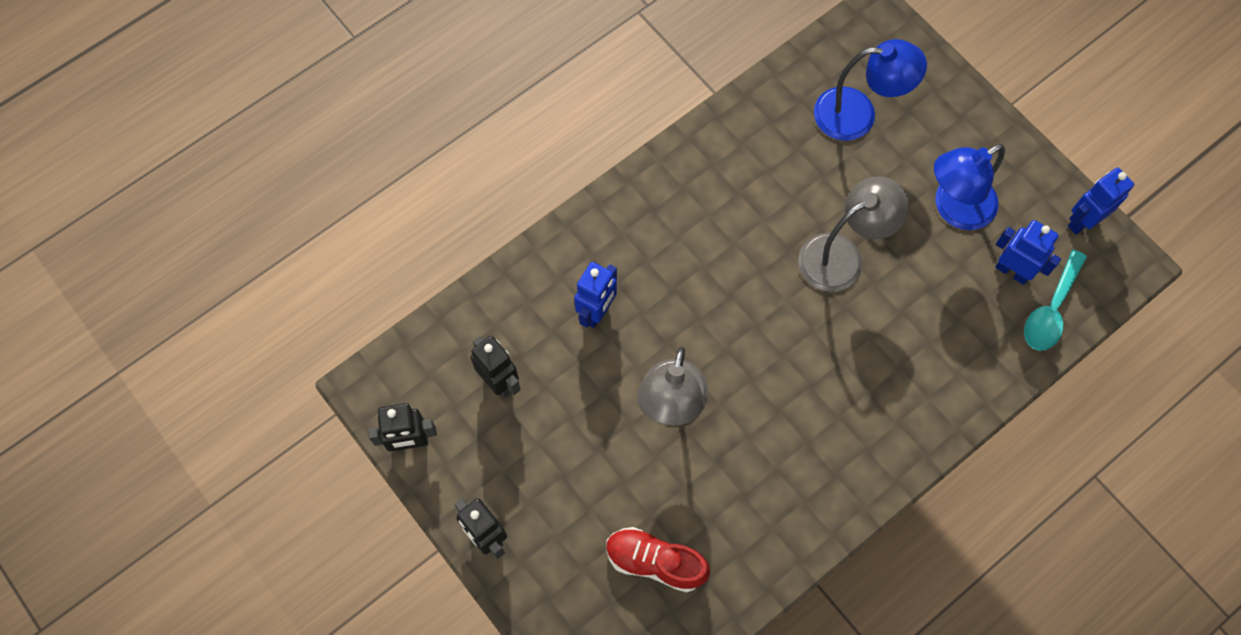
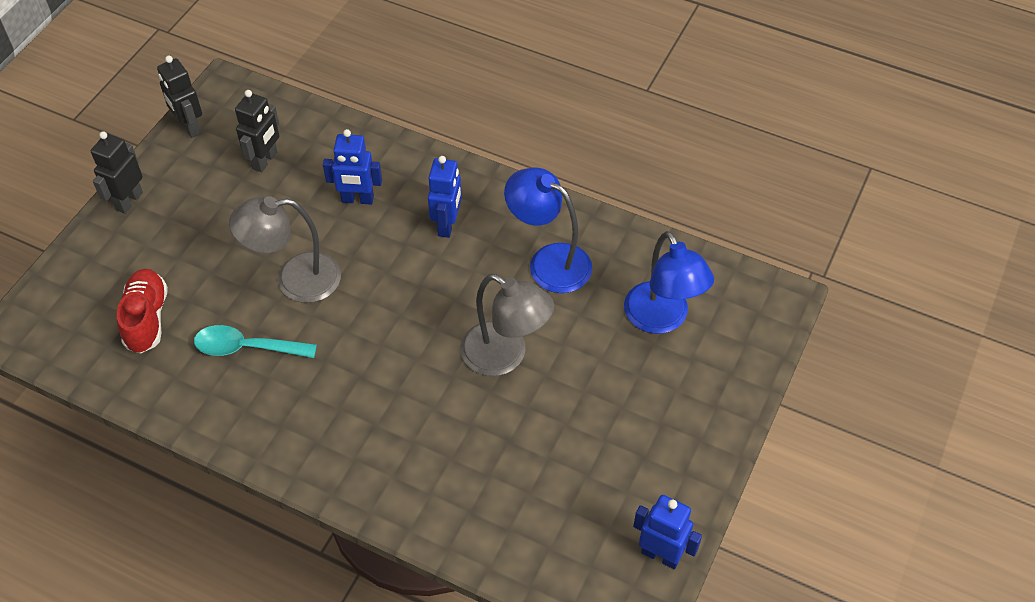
camera: 65 degrees right, 15 degrees down
(954, 209) = (607, 432): blue lamp -> blue lamp (549, 262)
(1012, 271) = (566, 506): blue robot -> blue robot (447, 225)
(1051, 310) = (541, 556): turquoise spoon -> turquoise spoon (246, 348)

